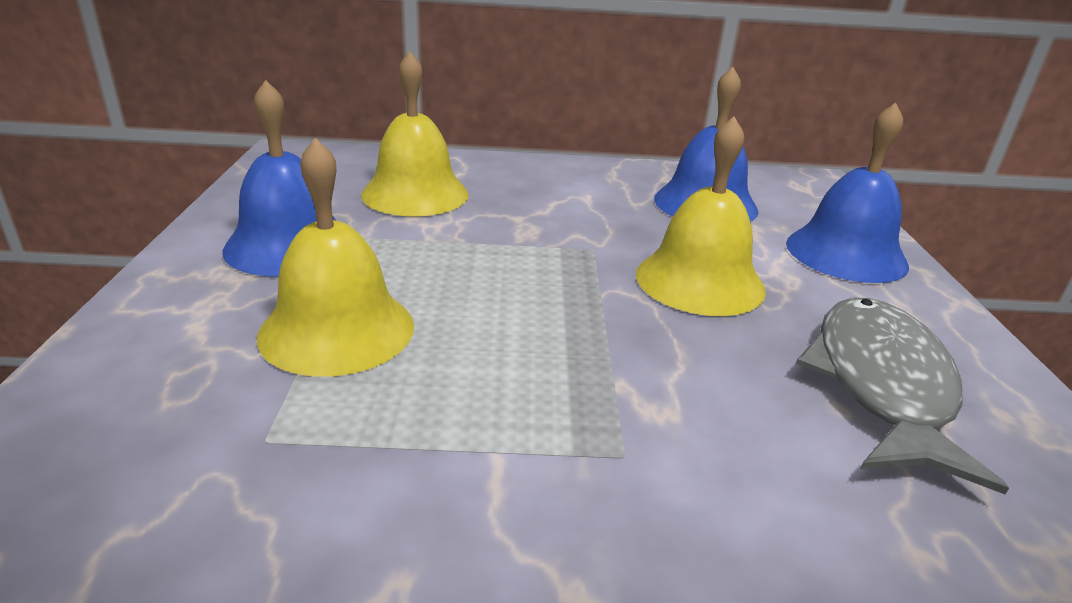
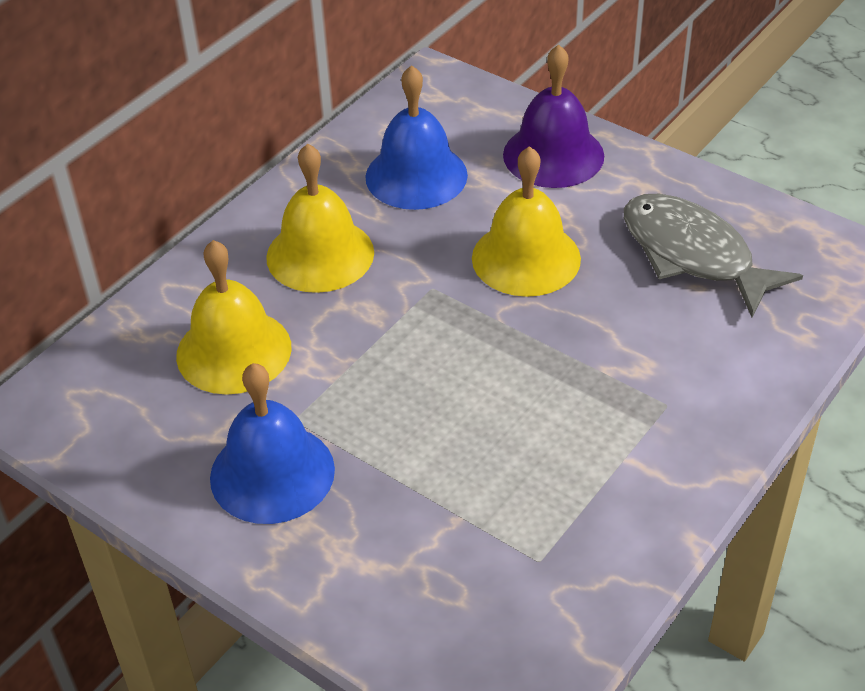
camera: 50 degrees left, 15 degrees up
(337, 330) = (437, 486): yellow bell -> yellow bell (320, 254)
(846, 253) = (553, 155): blue bell -> purple bell

